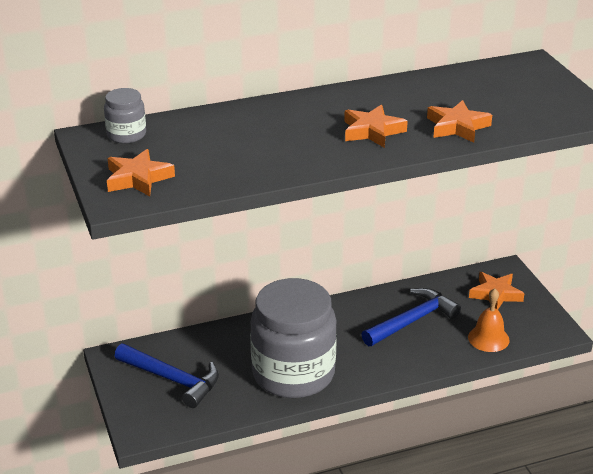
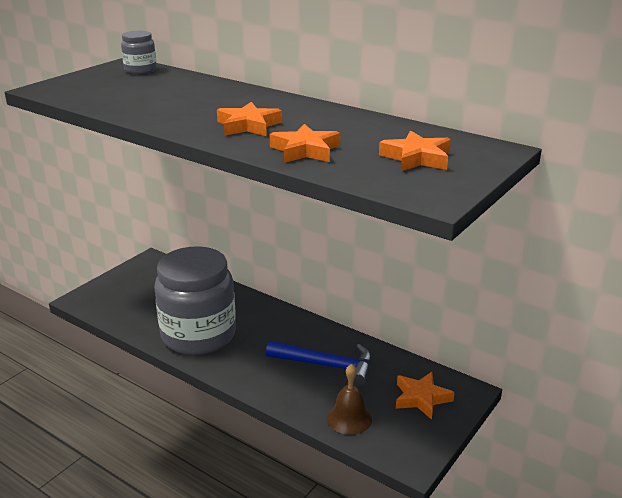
camera: 55 degrees right, 5 degrees down
(138, 178) = (80, 86): orange star -> orange star (416, 158)
(172, 379) = (146, 289): blue hammer -> none
(488, 338) = (349, 418): orange bell -> brown bell

